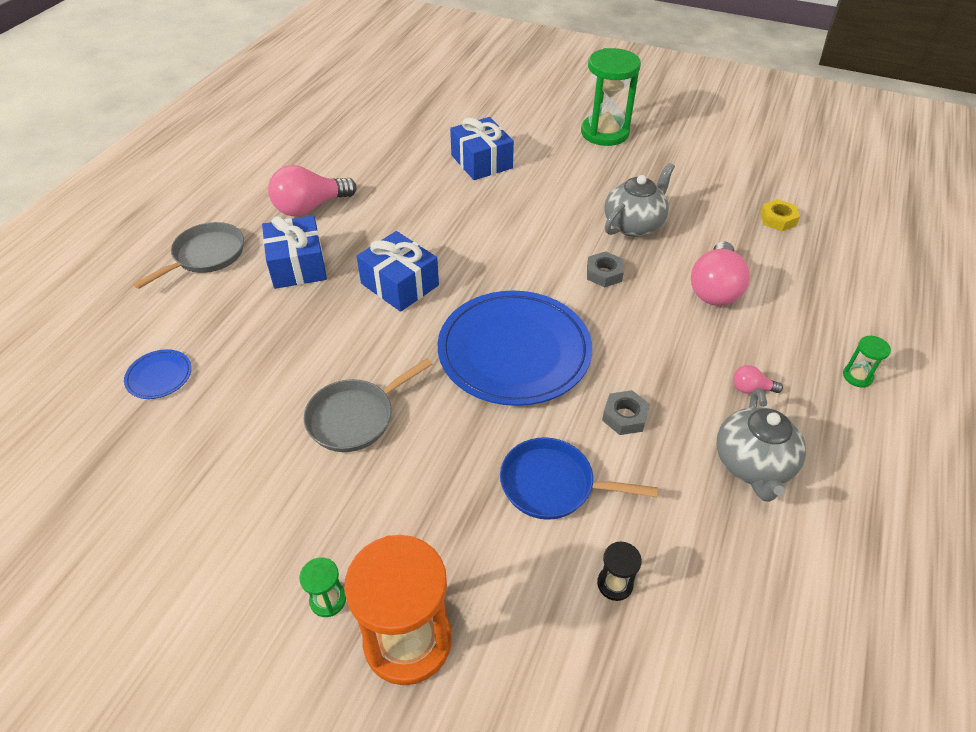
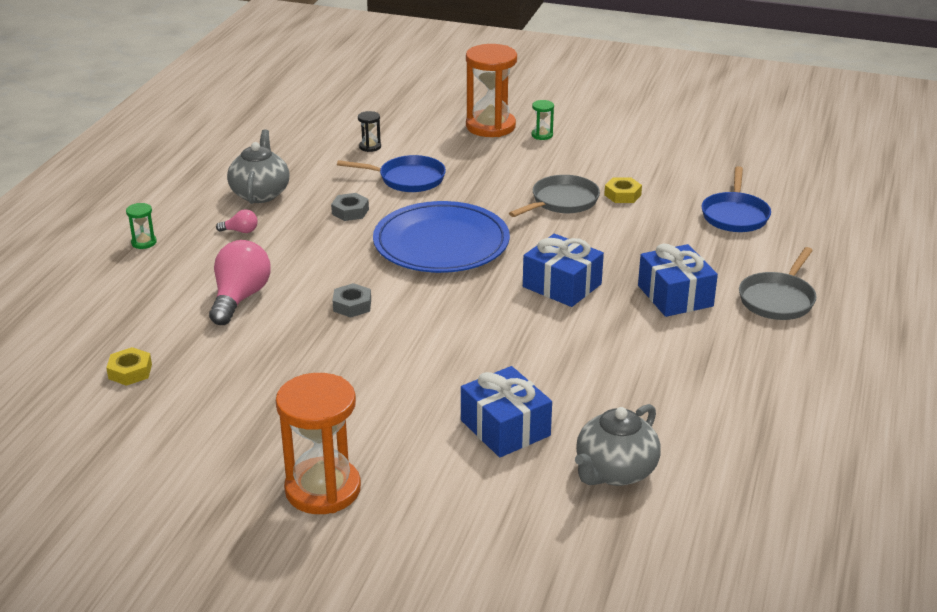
camera: 175 degrees right, 15 degrees down
(159, 376) = (735, 215): blue plate -> blue pan
(272, 426) = (622, 195): none -> yellow nut
(310, 207) = (701, 354): pink light bulb -> none
(604, 133) = (323, 489): green hourglass -> orange hourglass
(634, 224) = (308, 356): grey teapot -> grey teapot (615, 472)

